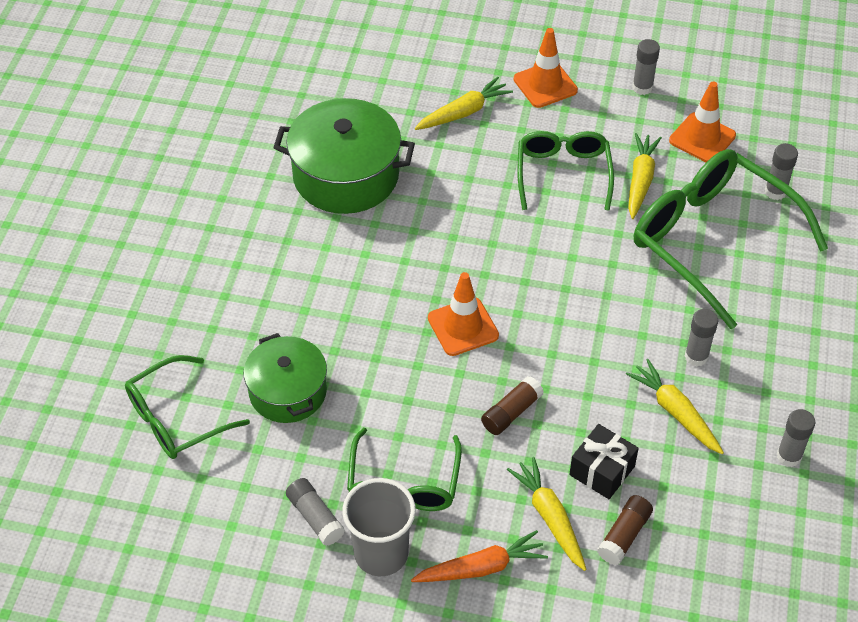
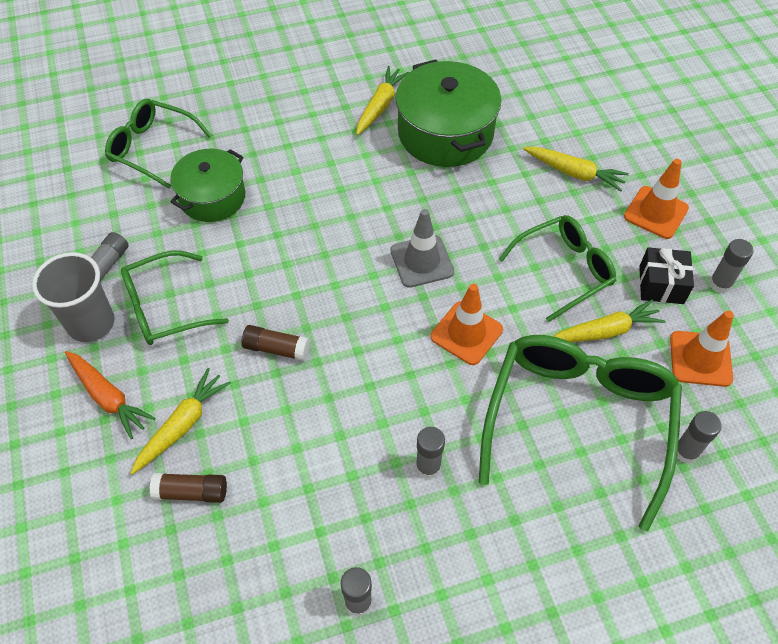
camera: 60 degrees right, 5 degrees up
(463, 327) = (344, 275): orange traffic cone -> orange traffic cone (466, 333)
(486, 264) = (422, 261): none -> grey traffic cone
(602, 471) = (252, 444): black gift -> black gift (661, 285)
(675, 412) = (352, 476): yellow carrot -> yellow carrot (380, 105)

